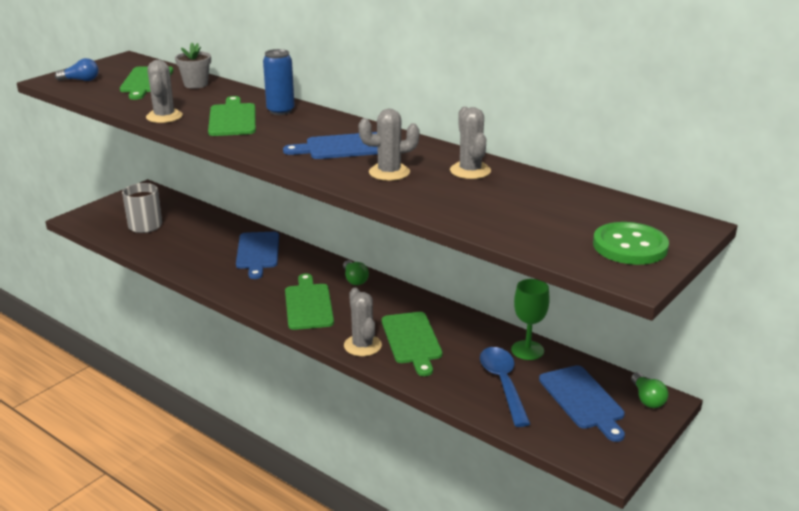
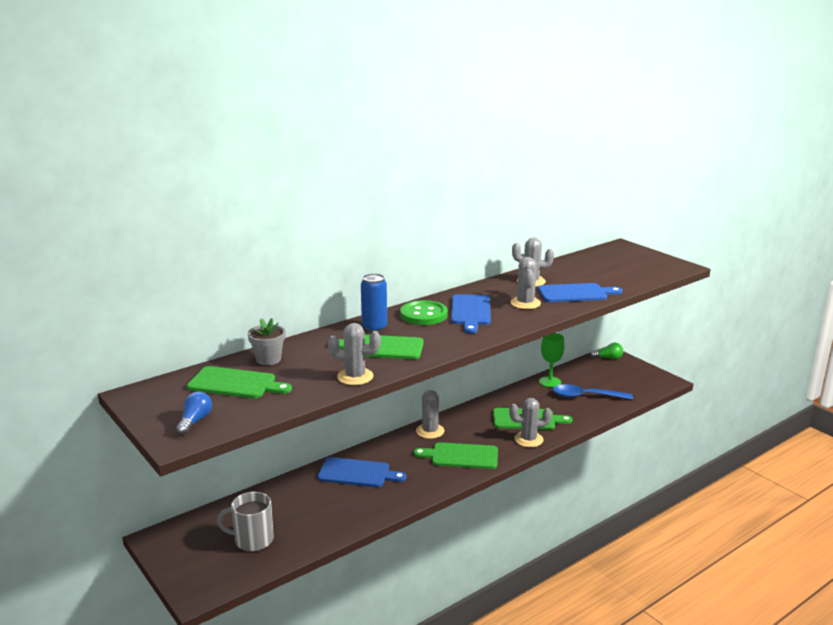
camera: 75 degrees left, 5 degrees down
(354, 279) = (430, 431): green light bulb -> grey cactus
(583, 400) = (606, 376): blue cutting board -> blue cutting board (575, 293)
(630, 246) = (645, 261): green button -> green button (423, 315)

